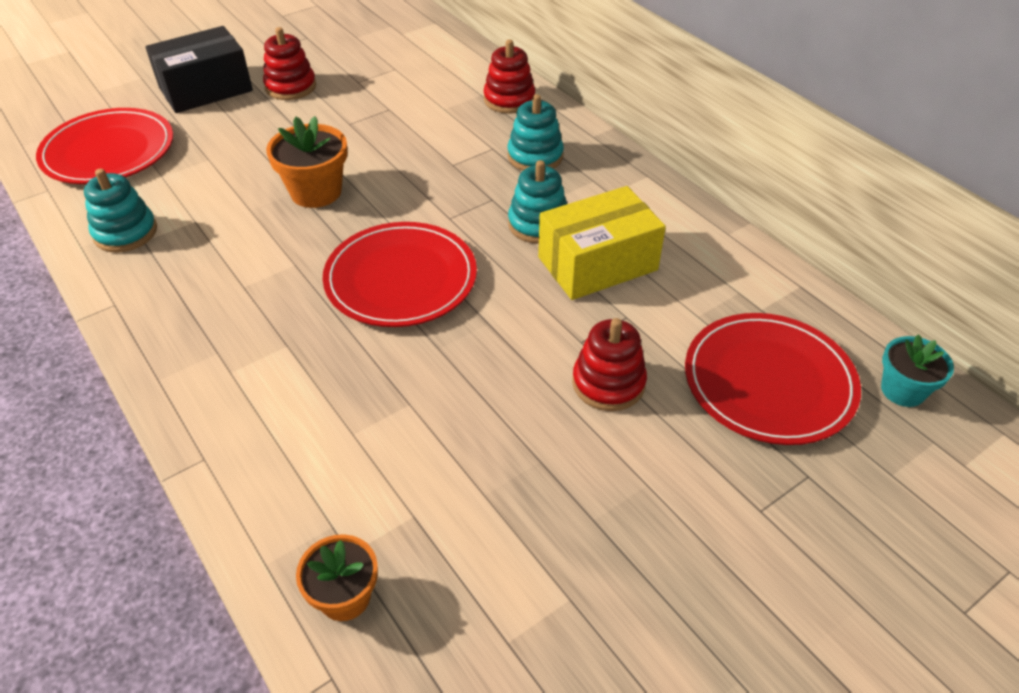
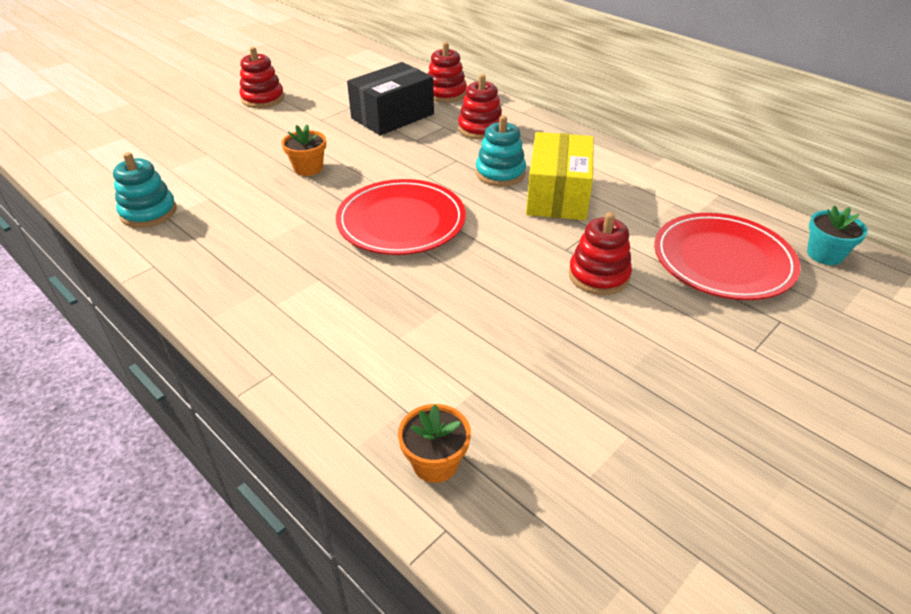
camera: 10 degrees left, 5 degrees down
(108, 151) = (116, 156): red plate -> none
(206, 89) = (190, 106): black box -> black box (392, 116)
(316, 192) = (308, 168): orange flower pot -> orange flower pot, size x0.67
(535, 156) = (480, 129): turquoise stacking toy -> red stacking toy
(597, 263) = (557, 195): yellow box -> yellow box turned 45 degrees counterclockwise

